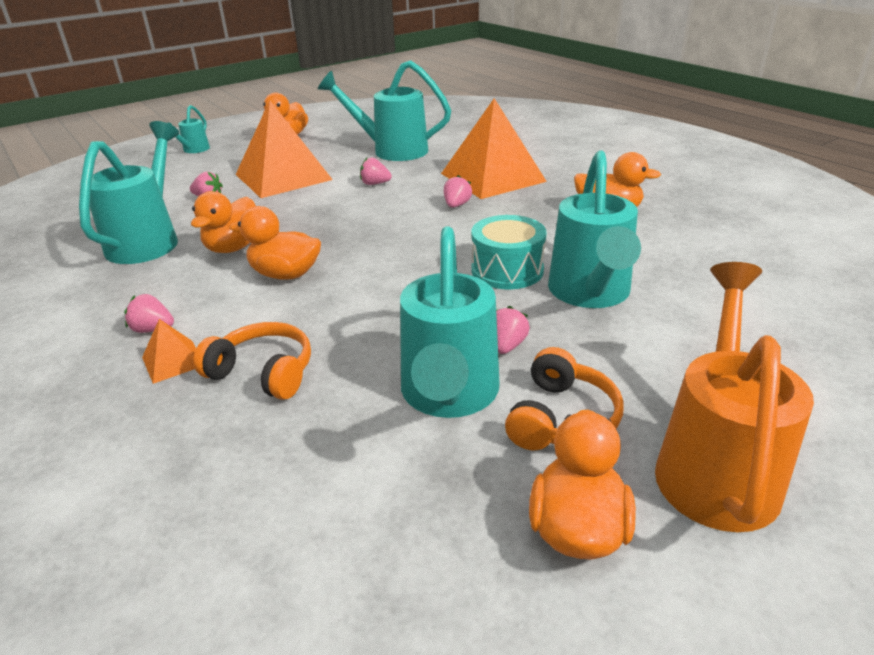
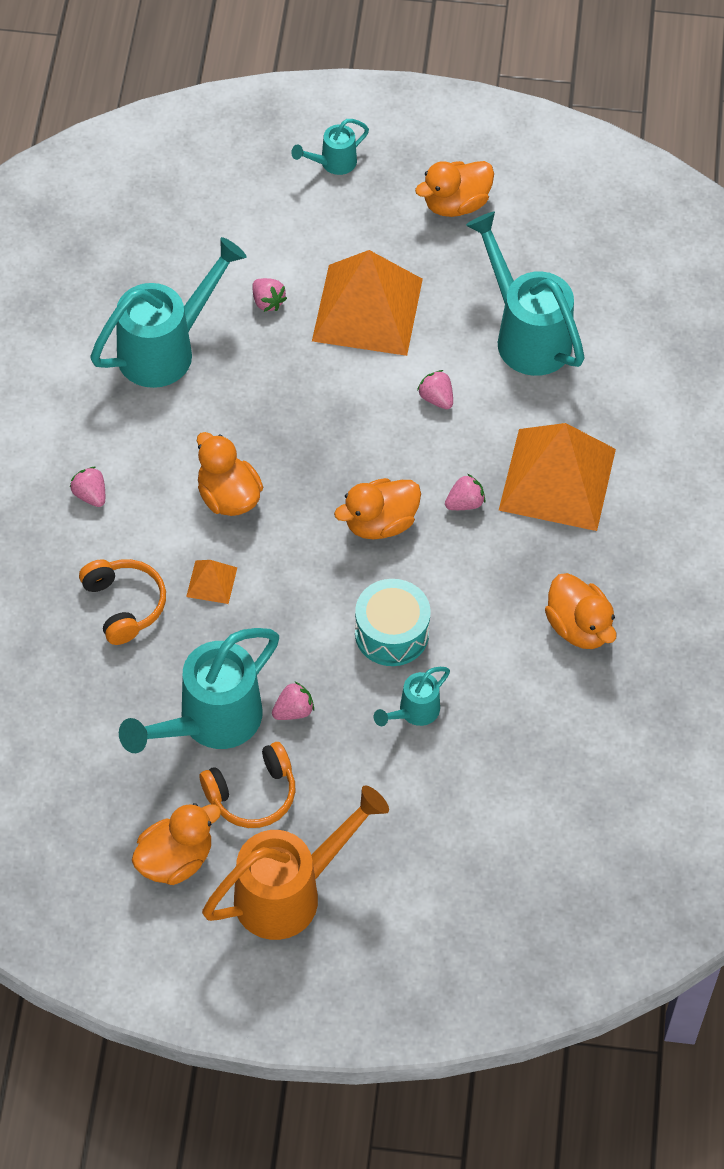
camera: 40 degrees right, 25 degrees up
(173, 361) = (80, 545): orange pyramid -> orange pyramid (212, 582)
(234, 247) = (222, 419): orange duck -> orange duck (380, 523)
(590, 294) = (414, 712): turquoise watering can -> turquoise watering can, size x0.50

